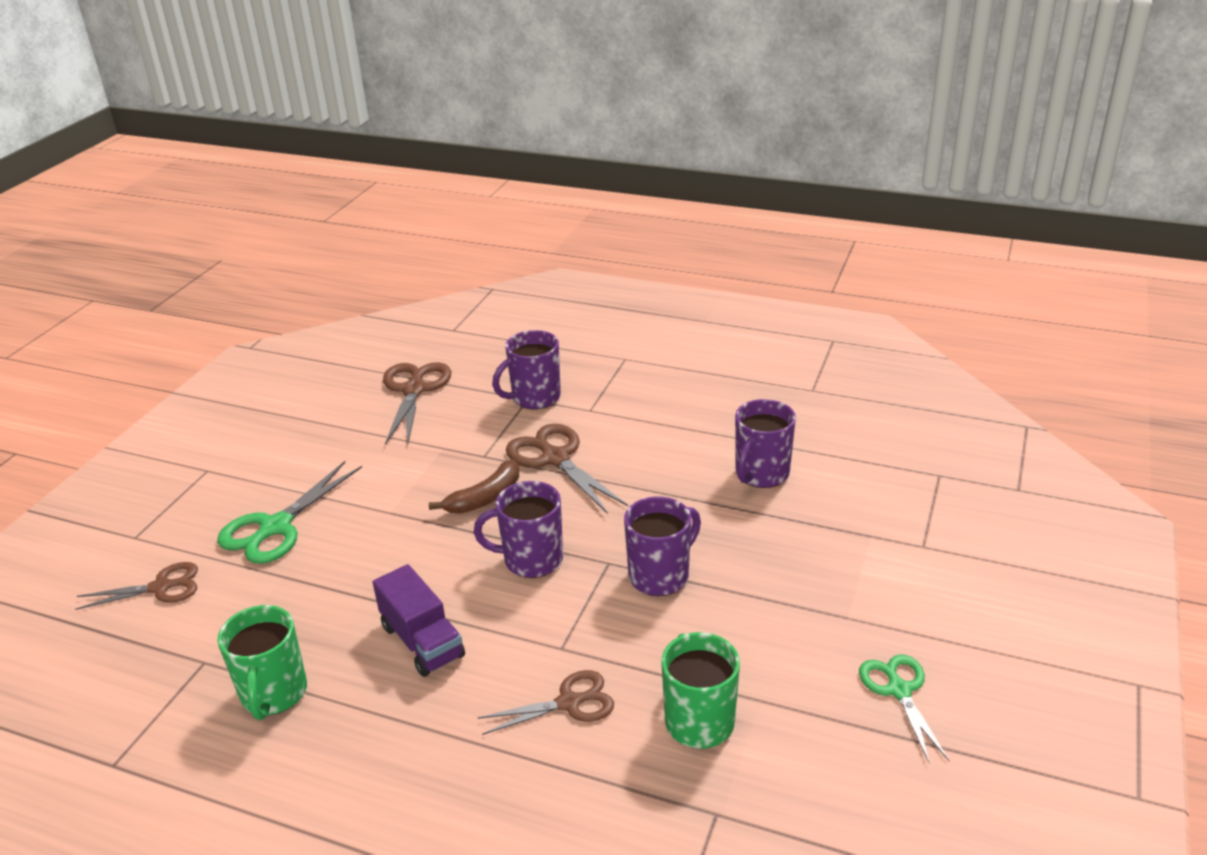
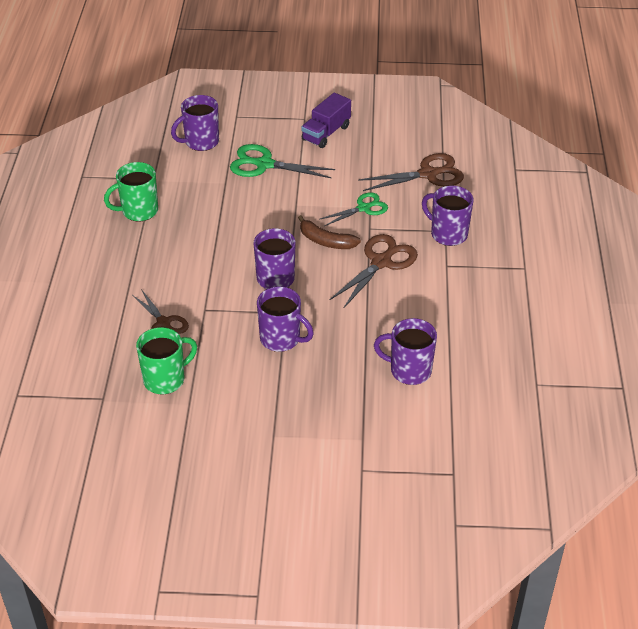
camera: 70 degrees right, 10 degrees up
(160, 587) = (201, 142): brown scissors -> purple mug
(422, 641) = (192, 252): purple truck -> purple truck (326, 133)
(899, 690) = (215, 468): green scissors -> green scissors (363, 208)

